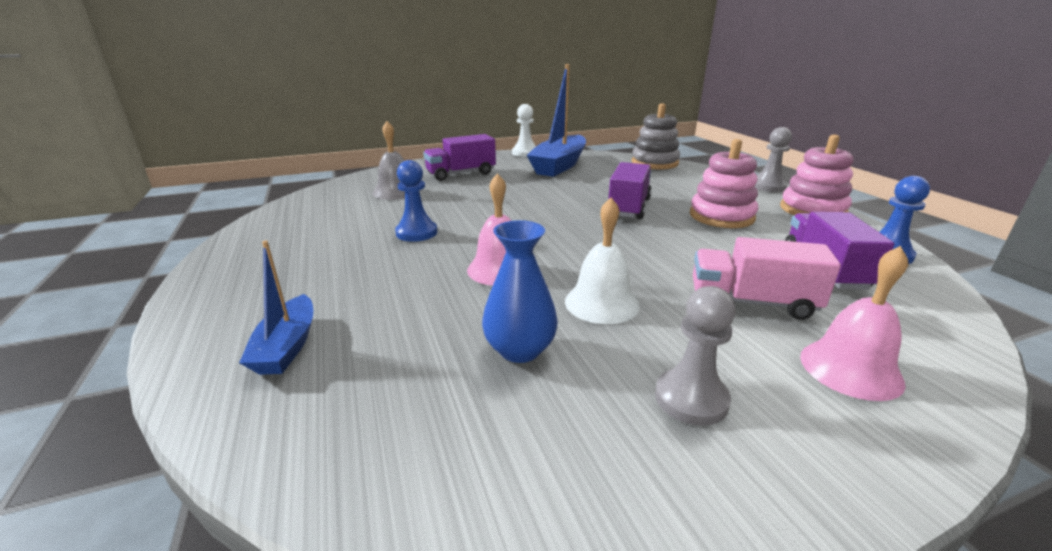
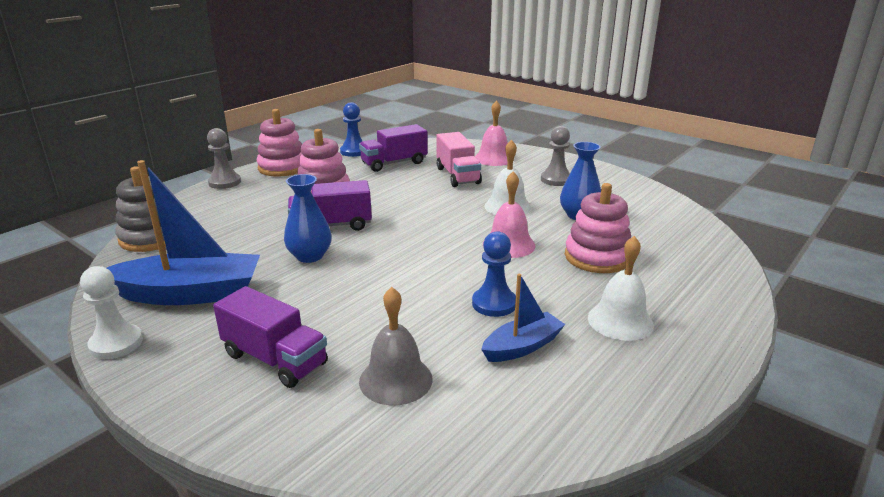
camera: 120 degrees left, 0 degrees up
(287, 346) = (680, 275): blue boat -> blue boat (522, 346)
(307, 271) = (620, 321): none -> white bell
(404, 309) = (597, 257): none -> pink stacking toy
(576, 194) = (310, 256): none -> blue vase

